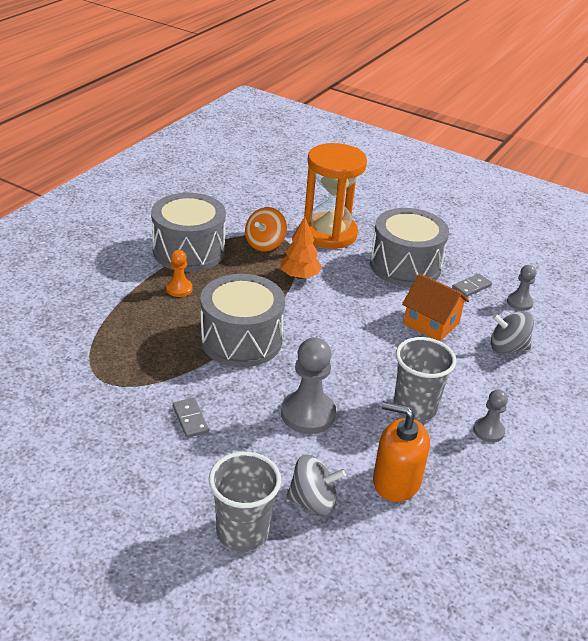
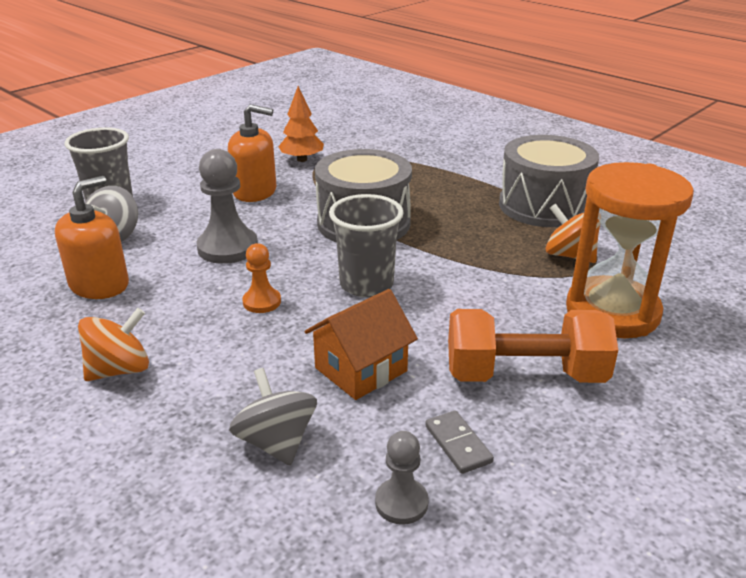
camera: 105 degrees right, 5 degrees down
(179, 289) = (464, 197): orange pawn -> orange pawn (262, 302)
(190, 419) = (255, 191): grey domino -> orange soap dispenser
(299, 276) = (491, 272): orange tree -> orange tree (302, 159)
(405, 266) = (525, 375): grey drum -> orange dumbbell
(415, 407) = (196, 318): grey cup -> grey cup (366, 284)
(488, 431) = (119, 370): grey pawn -> orange spinning top
(507, 347) = (276, 442): grey spinning top -> grey spinning top turned 45 degrees counterclockwise

